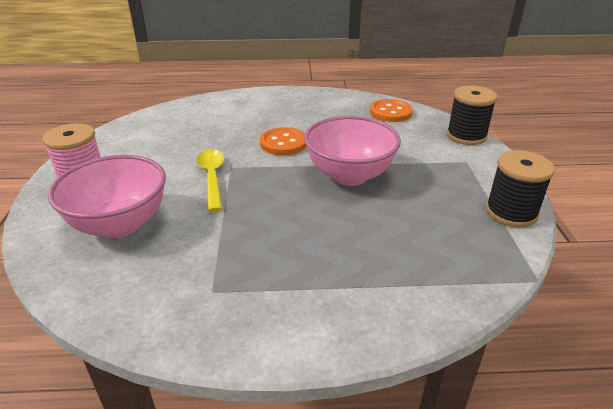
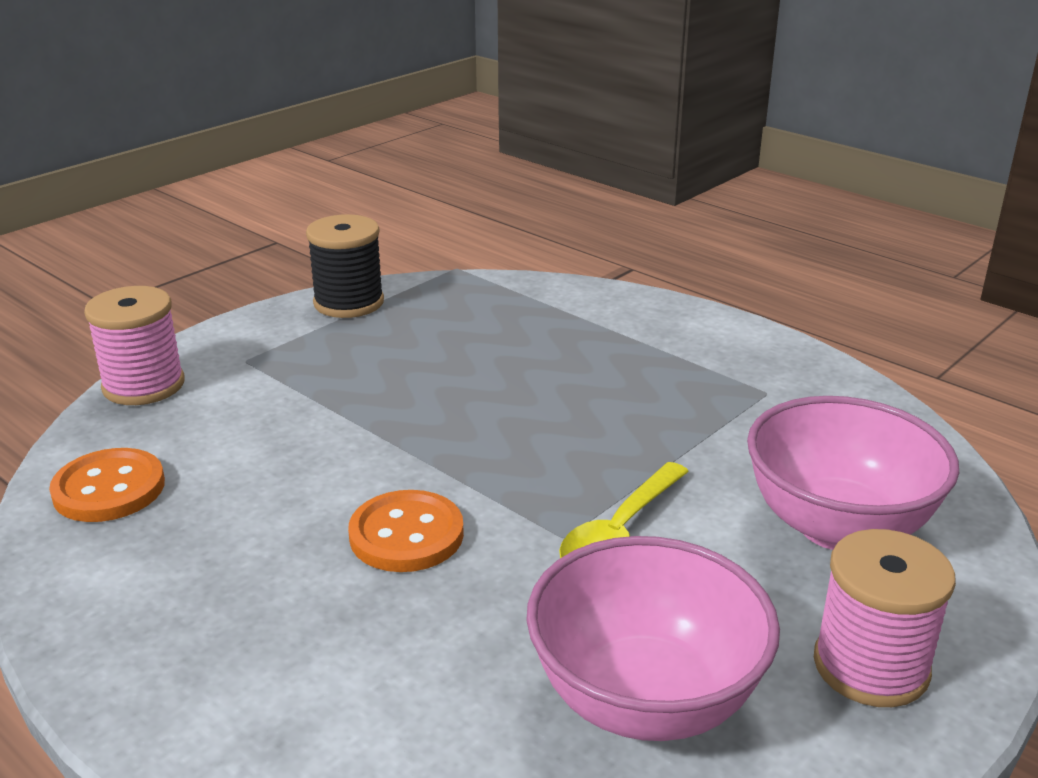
camera: 135 degrees left, 5 degrees down
(349, 175) = (418, 423): pink bowl -> pink bowl (645, 700)
(466, 136) = (143, 385): black spool -> pink spool

